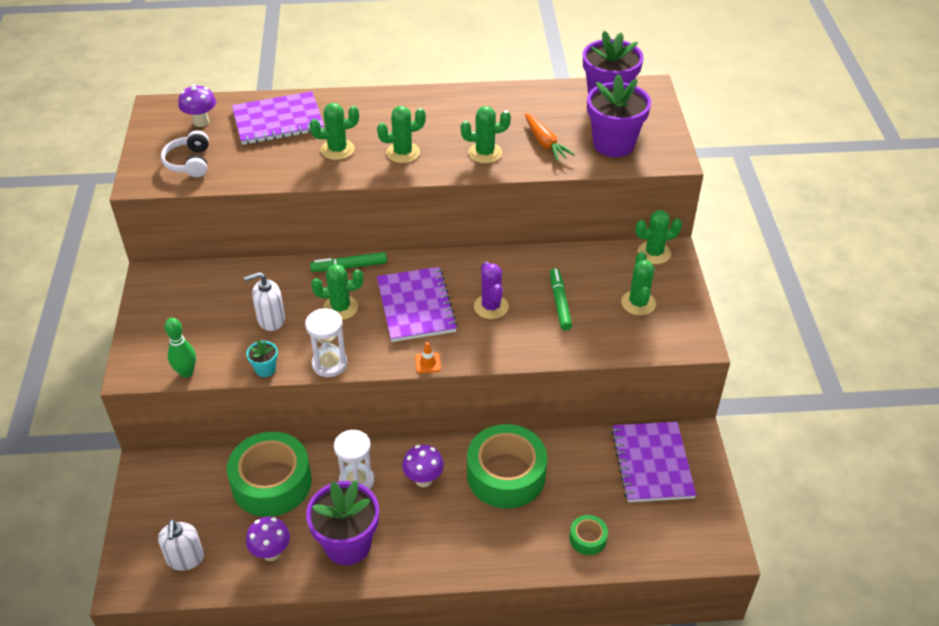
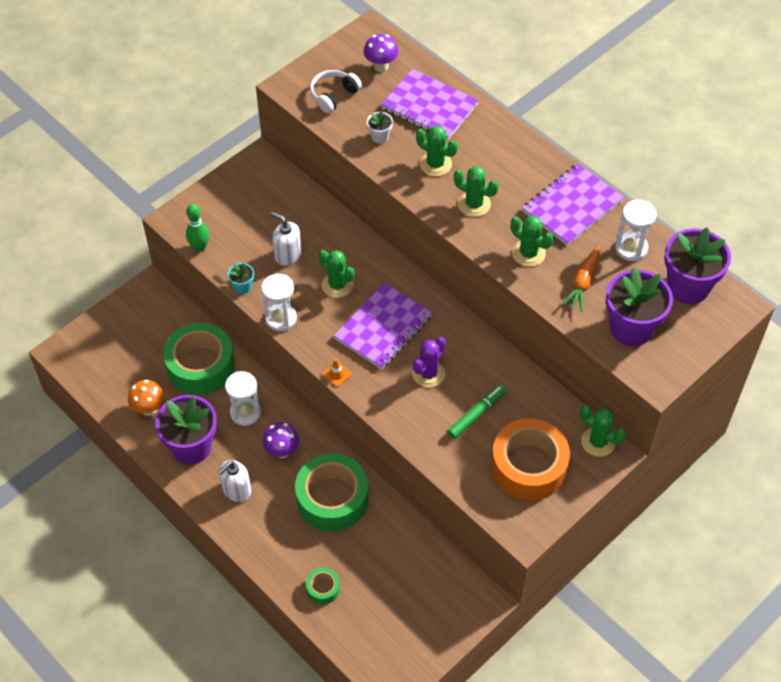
camera: 50 degrees right, 10 degrees up
(185, 558) = (105, 366): white soap dispenser -> white soap dispenser (236, 490)
(268, 162) = (380, 137): none -> white flower pot
(271, 553) = (149, 409): purple mushroom -> orange mushroom
(349, 267) = (381, 259): green marker -> none
(542, 104) = (631, 248): none -> white hourglass
(638, 303) = (528, 466): green cactus -> orange tape
(652, 463) = (430, 587): purple notebook -> purple notebook (572, 206)

